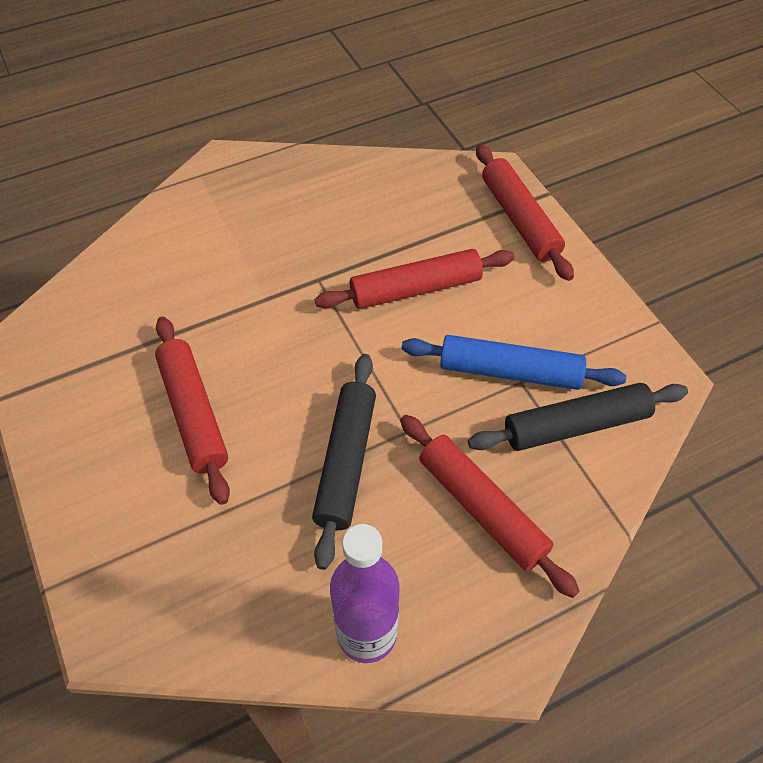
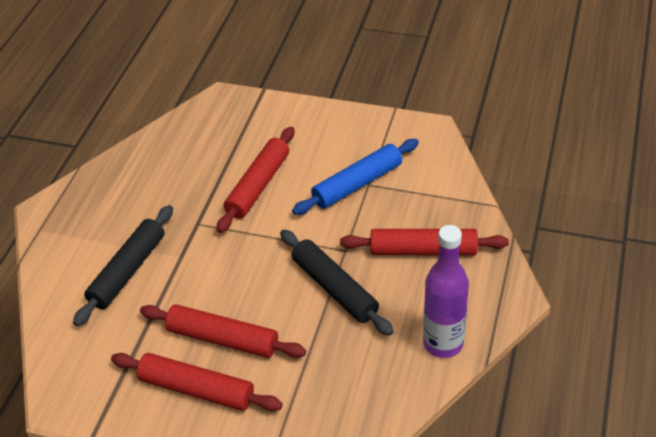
camera: 45 degrees left, 10 degrees down
(519, 219) = (267, 112): red rolling pin -> red rolling pin (197, 389)
(575, 425) = (417, 181): black rolling pin -> black rolling pin (128, 271)

